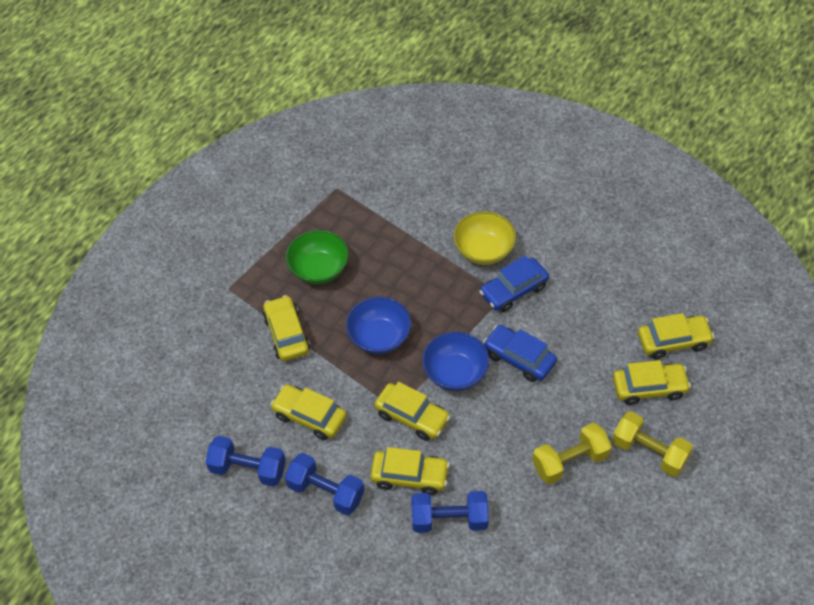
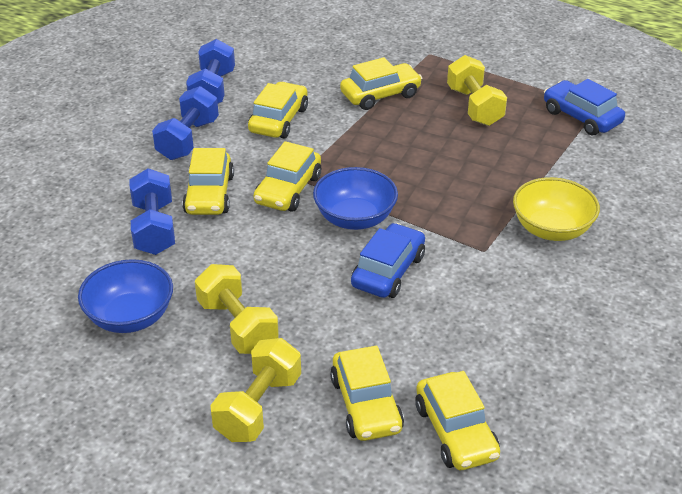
camera: 80 degrees right, 15 degrees down
(319, 269) = (474, 106): green bowl -> yellow dumbbell
(379, 337) = (392, 157): blue bowl -> blue bowl (130, 317)
(513, 290) = (495, 260): blue car -> blue car (581, 117)

